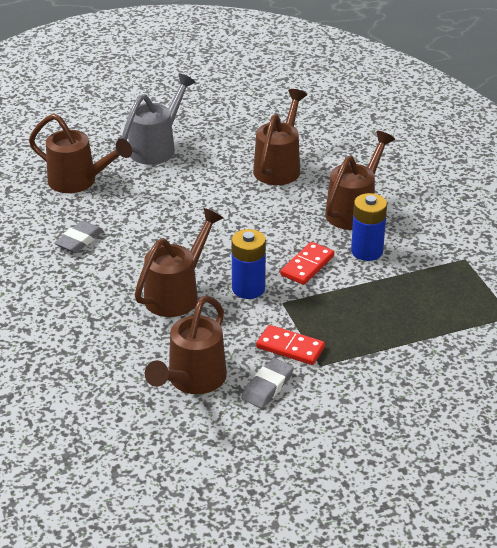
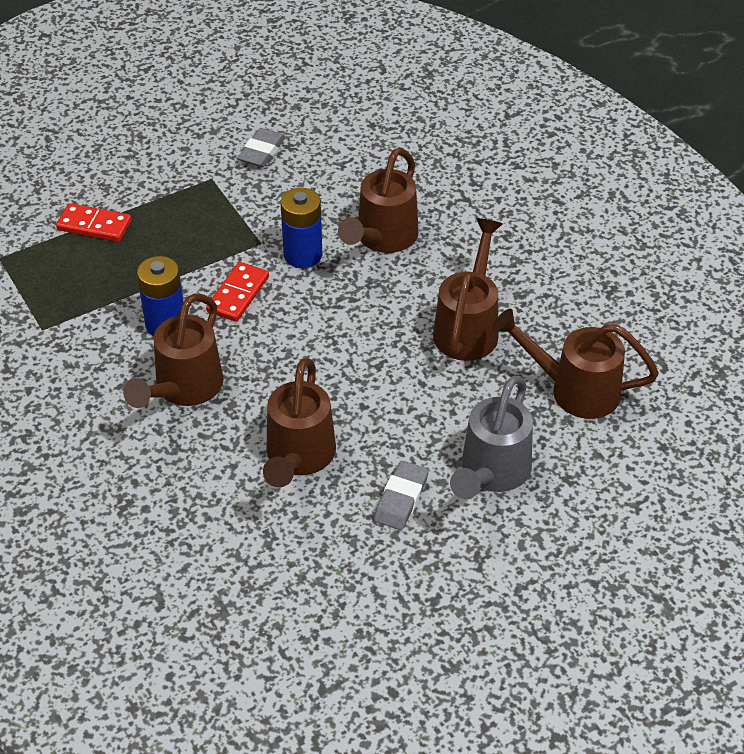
camera: 170 degrees right, 10 degrees up
(79, 240) = (527, 295): grey eraser -> grey eraser (401, 499)
(192, 380) = (337, 148): brown watering can -> brown watering can (468, 327)
(290, 347) = (244, 192): red domino -> red domino (94, 225)

